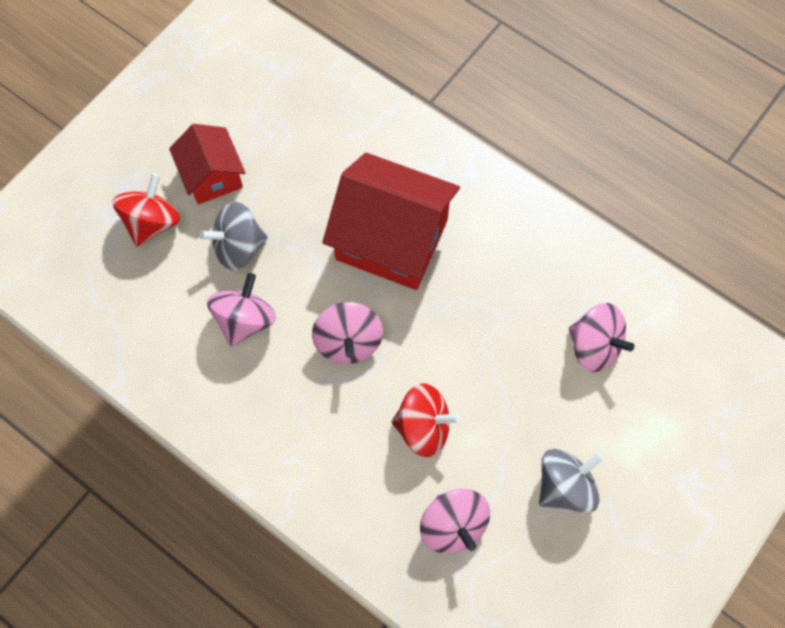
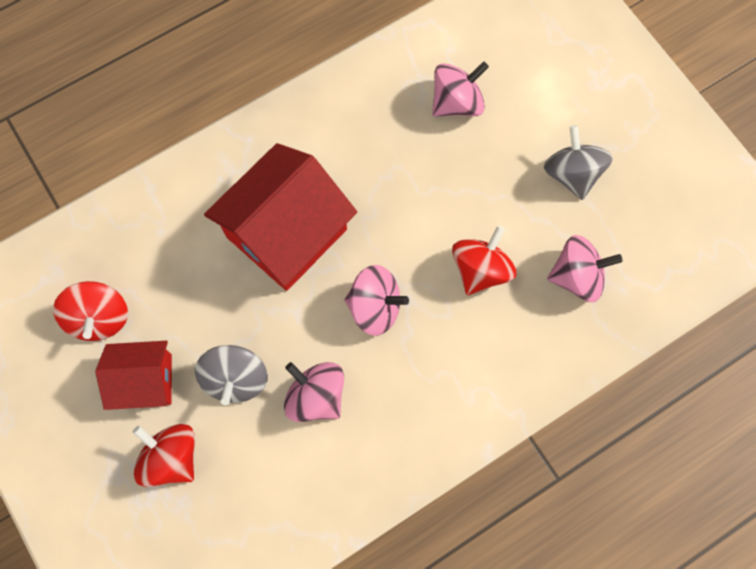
camera: 70 degrees left, 5 degrees up
(255, 120) = (100, 318): none -> red spinning top

